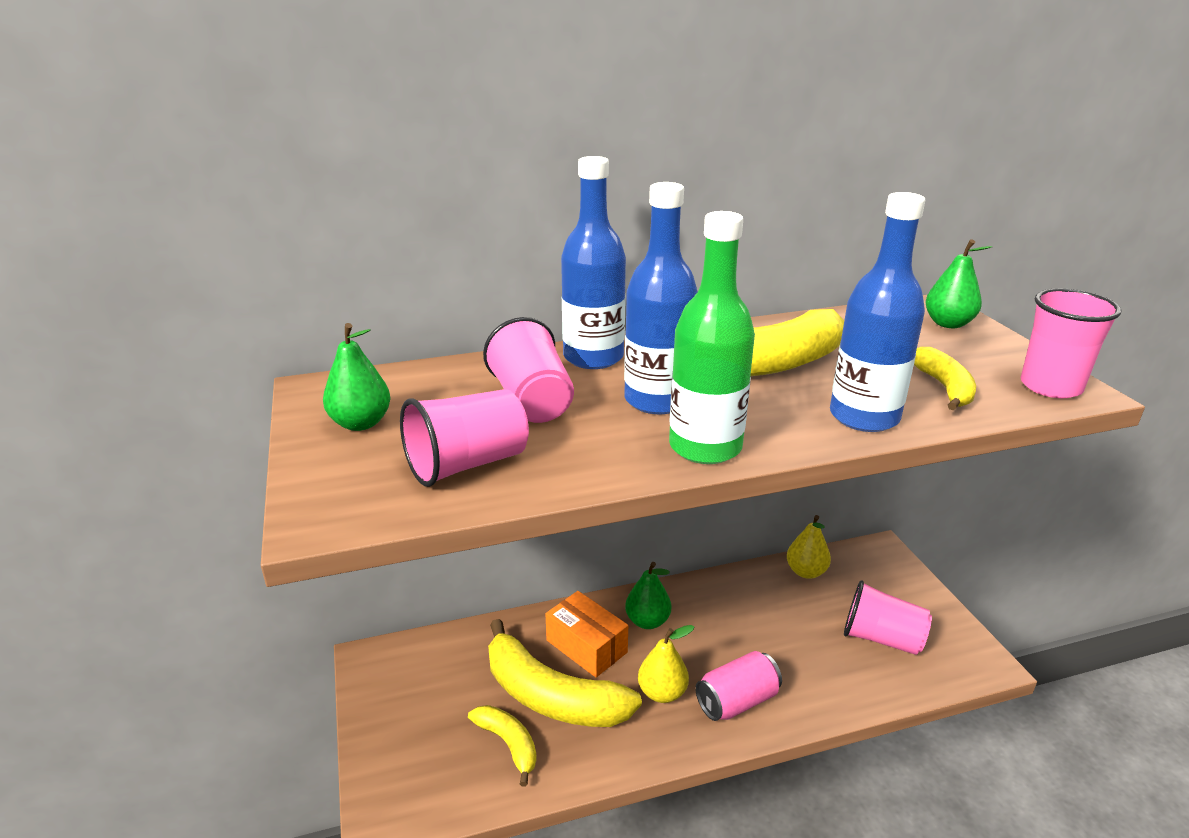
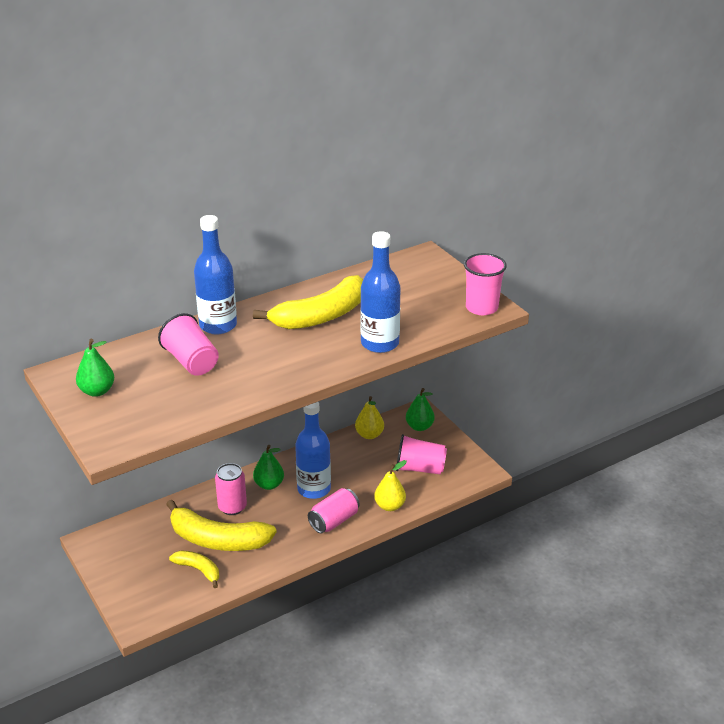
camera: 15 degrees left, 5 degrees up
(467, 464) = (170, 406): pink cup -> none
(586, 646) = (232, 507): orange box -> pink can
(657, 400) = (264, 350): blue bottle -> blue bottle (314, 489)
(662, 692) = (287, 524): yellow pear -> yellow pear (390, 506)
(705, 447) = (296, 375): green bottle -> none
(944, 387) = (424, 317): yellow banana -> none
(948, 324) = (430, 268): green pear -> green pear (419, 427)

